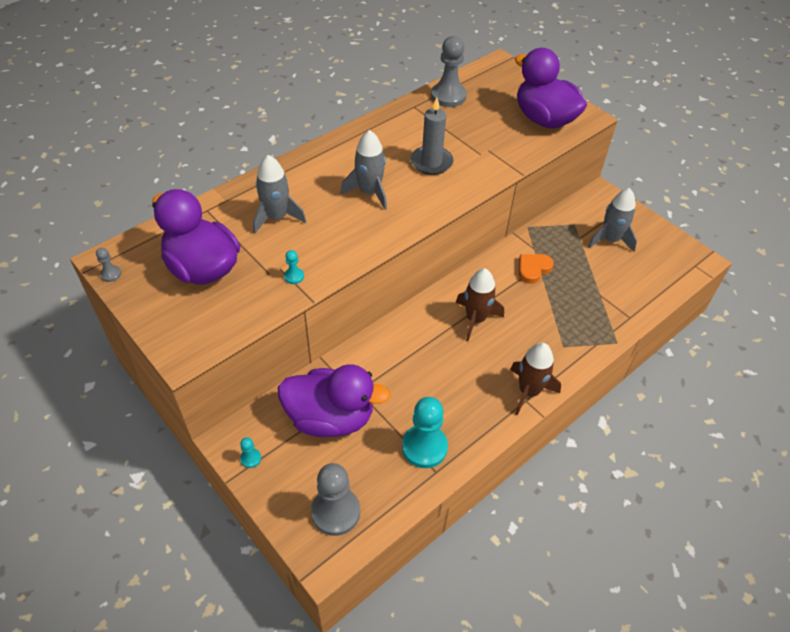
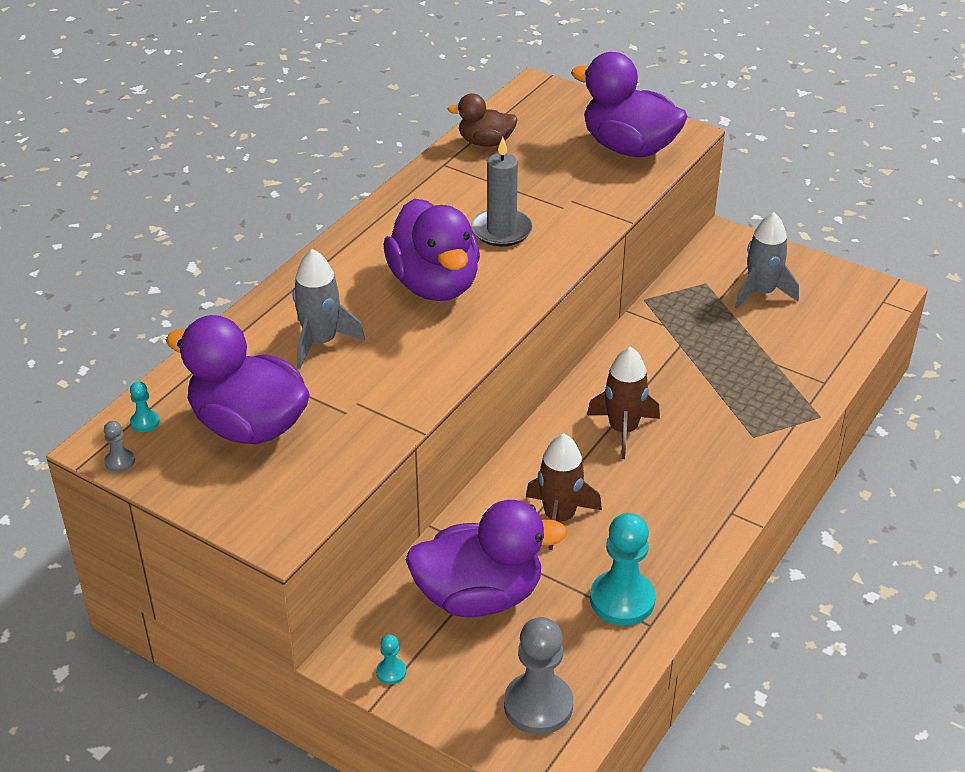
camera: 15 degrees left, 10 degrees down
(294, 276) = (382, 409): turquoise pawn -> turquoise pawn (145, 422)
(369, 192) = (435, 285): grey rocket -> purple duck
(448, 96) = (485, 142): grey pawn -> brown duck
(529, 391) = (731, 501): brown rocket -> brown rocket (559, 517)
(533, 269) = (674, 351): orange heart -> none

